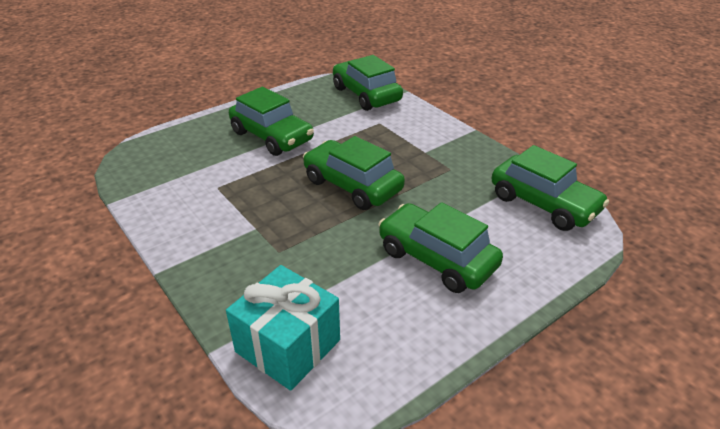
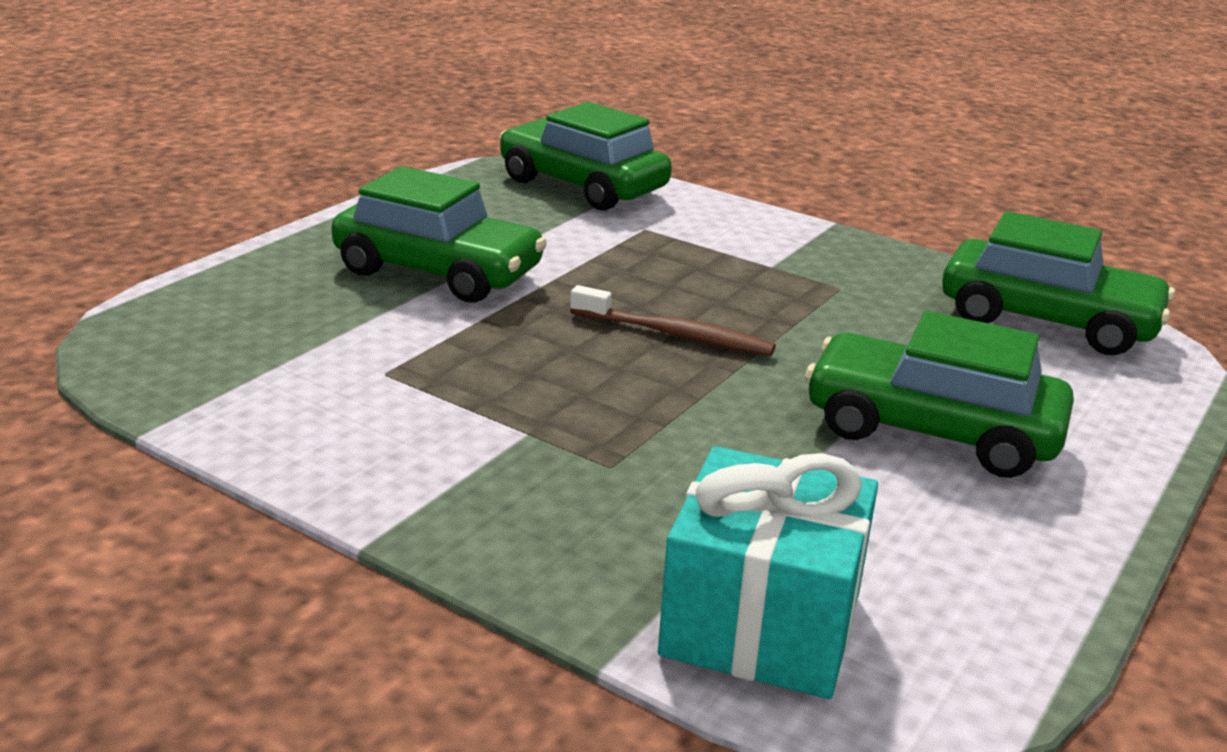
camera: 20 degrees left, 10 degrees down
(352, 185) = (674, 334): green car -> brown toothbrush

